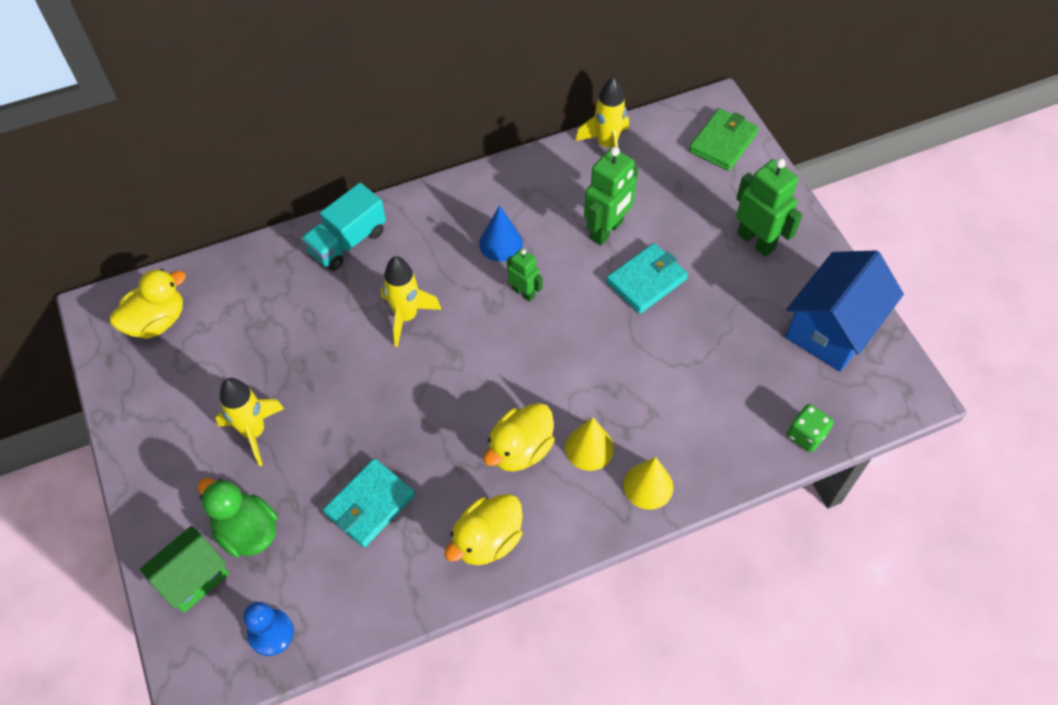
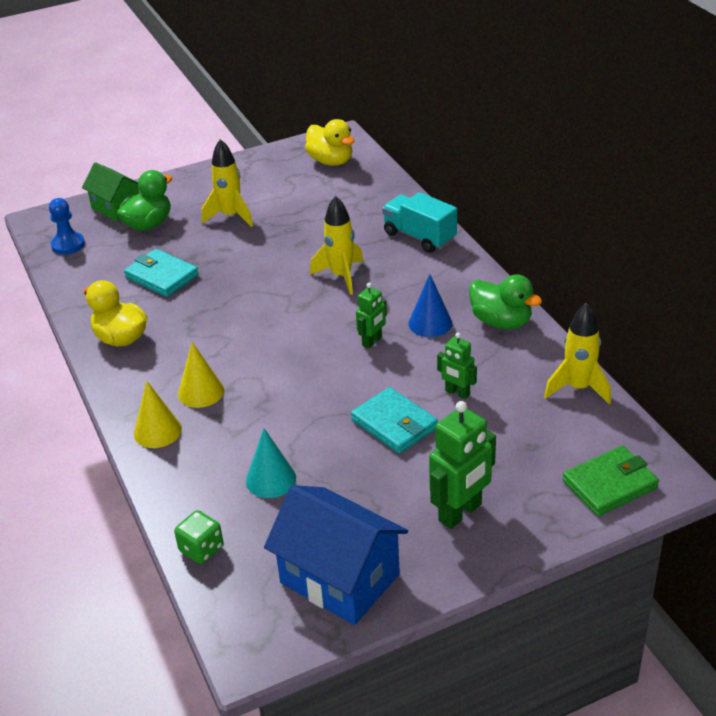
camera: 90 degrees right, 20 degrees down
(506, 187) = (501, 322): none -> green duck
(520, 449) = (203, 350): yellow duck -> none
(607, 230) = (457, 393): green robot -> green robot, size x0.58
(717, 380) = (271, 479): none -> turquoise cone
(723, 142) = (610, 484): green wallet -> green wallet turned 60 degrees counterclockwise

